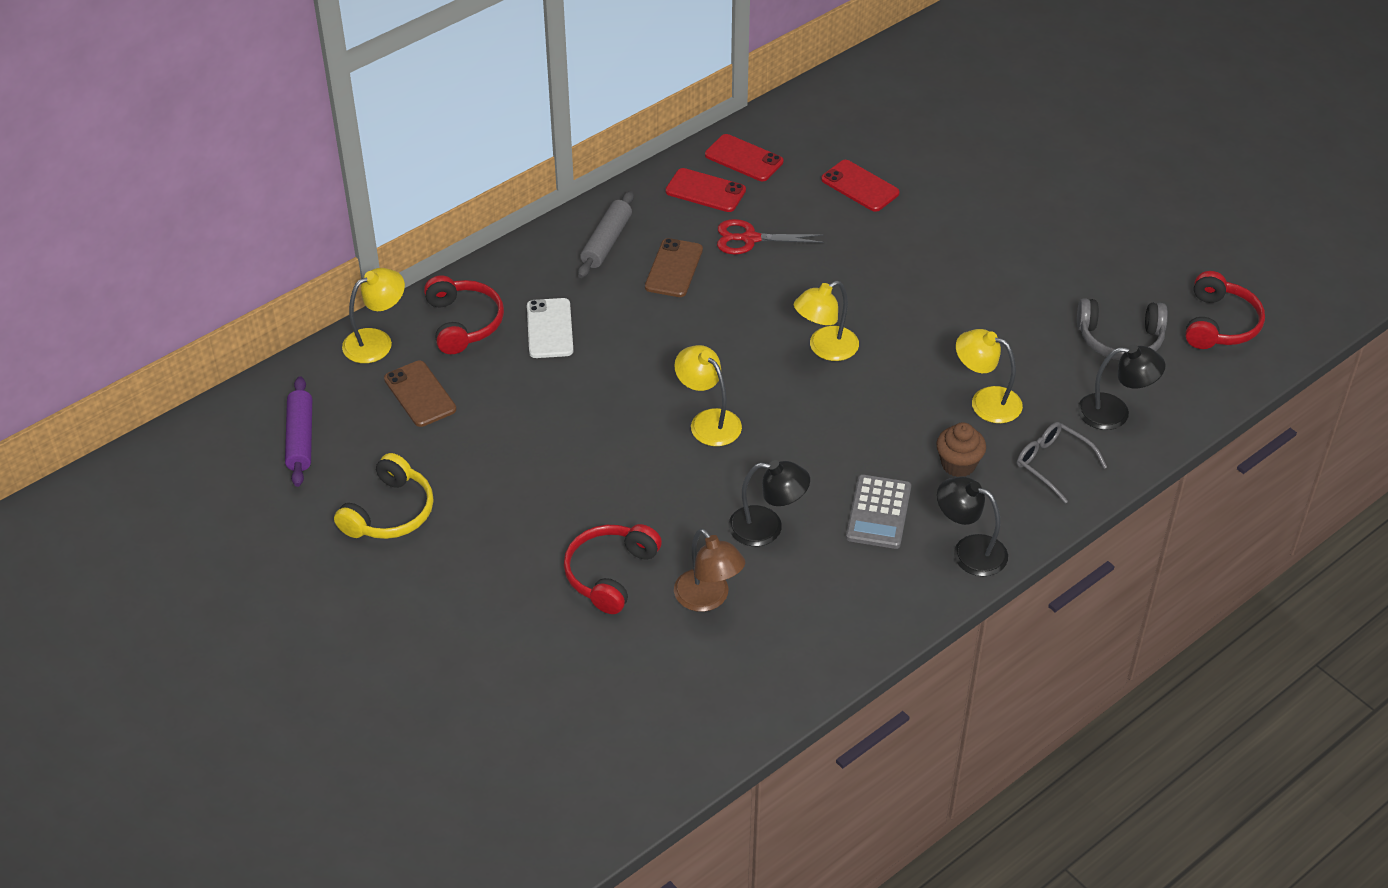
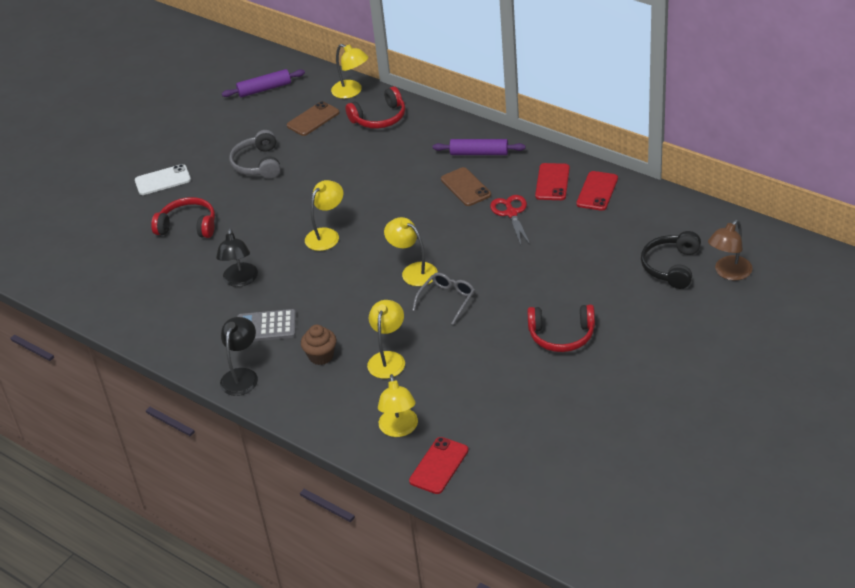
camera: 80 degrees right, 5 degrees down
(390, 512) = (216, 135): yellow headphones -> none
(549, 329) = (387, 151): white phone -> white phone (162, 180)
(606, 242) = (479, 153): grey rolling pin -> purple rolling pin
(674, 268) = (465, 187): brown phone -> brown phone turned 60 degrees clockwise
(708, 598) = (176, 269): brown lamp -> brown lamp (729, 273)
(860, 186) = (595, 252): red phone -> red phone (439, 465)
(912, 135) = (671, 266): none -> black headphones
(1052, 464) = (336, 403): grey glasses -> grey glasses (447, 300)
(1114, 412) = (399, 429): black lamp -> yellow lamp
(1120, 340) = (481, 421): grey headphones -> grey headphones (258, 164)
(1220, 324) = (523, 478): red headphones -> red headphones (561, 336)

